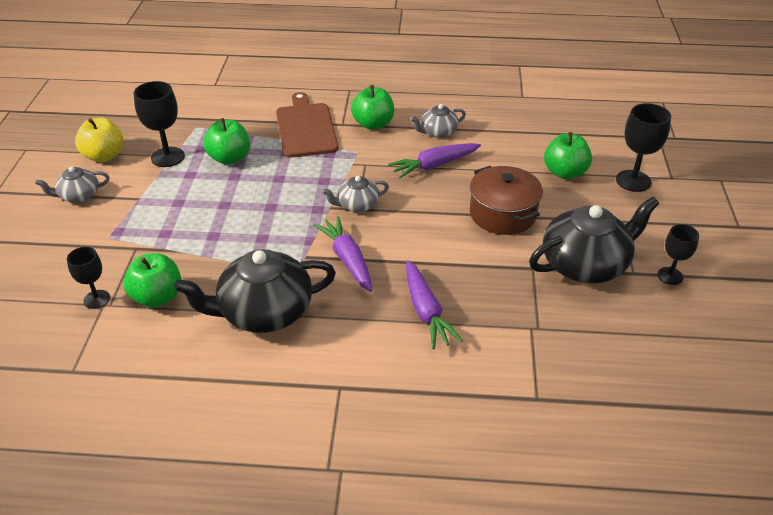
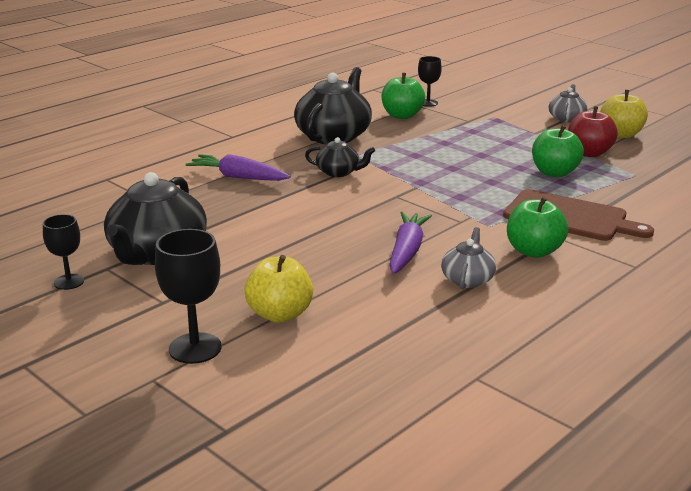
camera: 130 degrees right, 15 degrees down
(167, 157) = (589, 153): black goblet -> red apple
(347, 260) = (338, 172): purple carrot -> black teapot
(357, 205) = (401, 197): grey teapot -> none
(502, 214) = (281, 249): brown pot -> none
(565, 172) = (280, 314): green apple -> yellow apple

